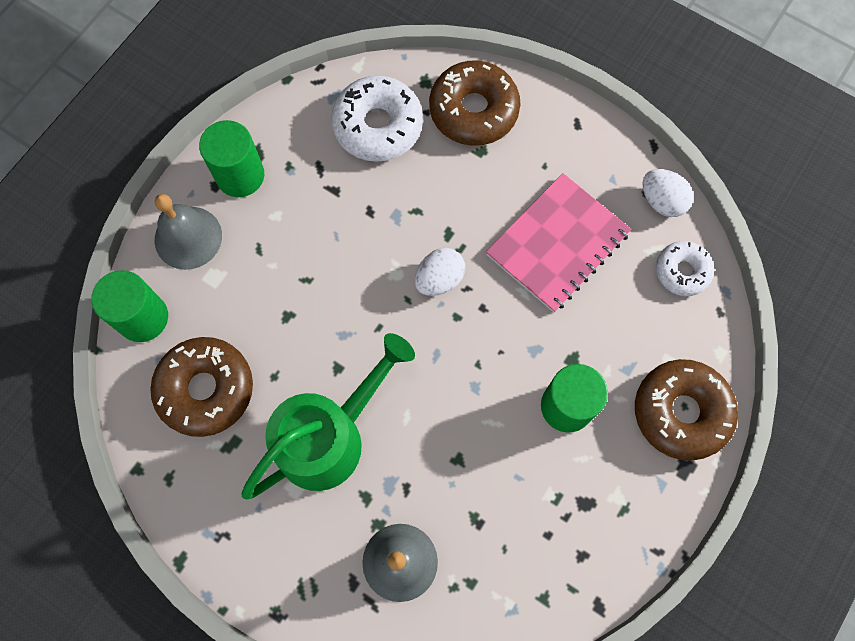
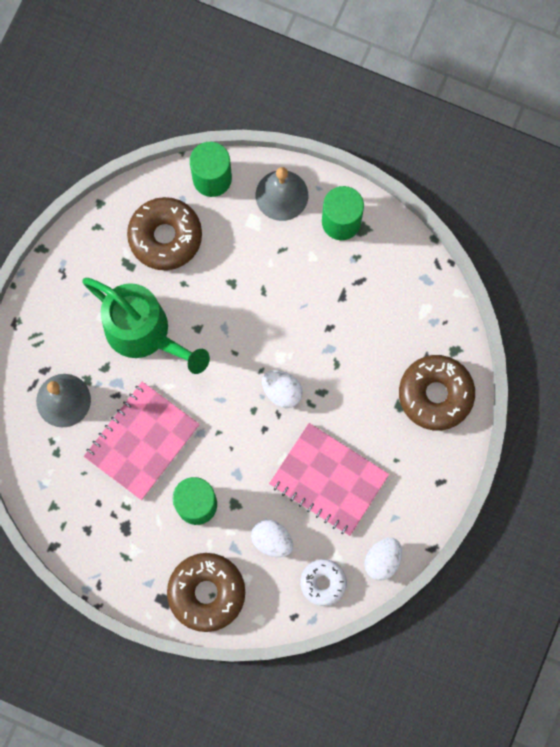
camera: 80 degrees right, 5 degrees up
(378, 126) = (406, 320): white donut -> none
(473, 463) = (142, 441): none -> pink notebook
(623, 322) = (272, 540): none -> white egg

